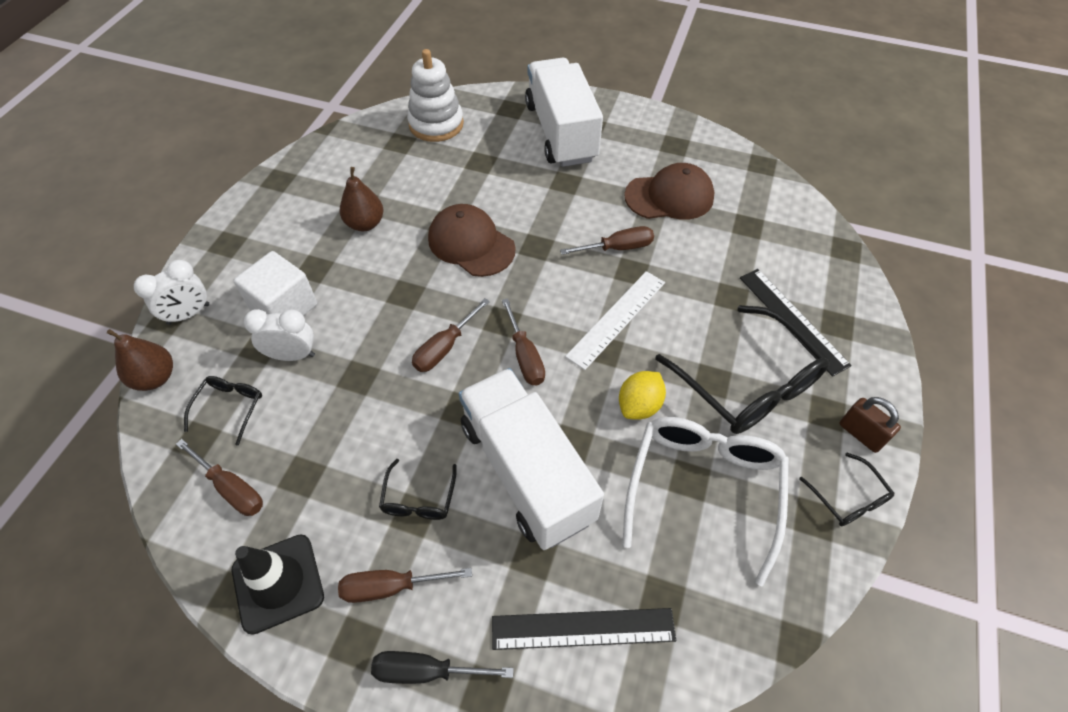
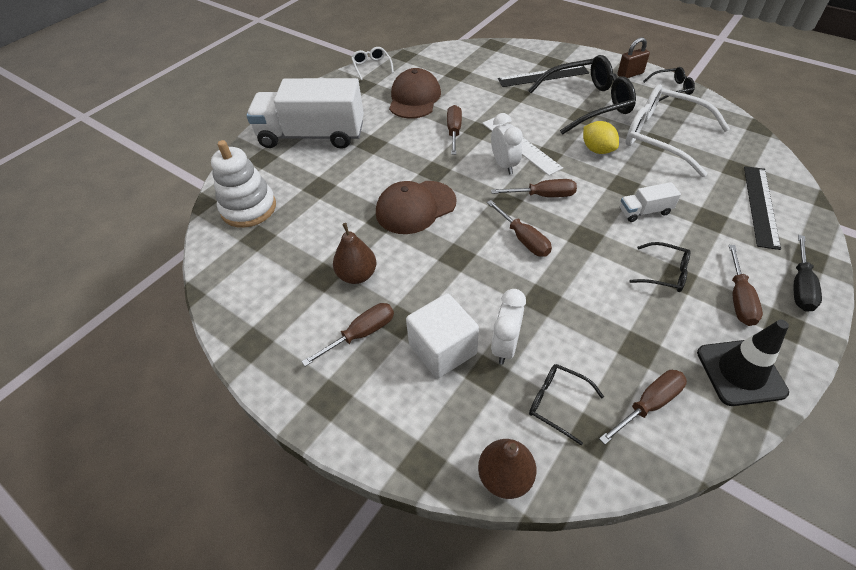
camera: 70 degrees left, 5 degrees down
(188, 314) = (423, 441): white clock -> white clock (504, 165)
(295, 245) = (361, 334): none -> brown screwdriver
(526, 471) = (644, 211): white truck -> white truck, size x0.41
(718, 142) = (371, 66): none -> white glasses

